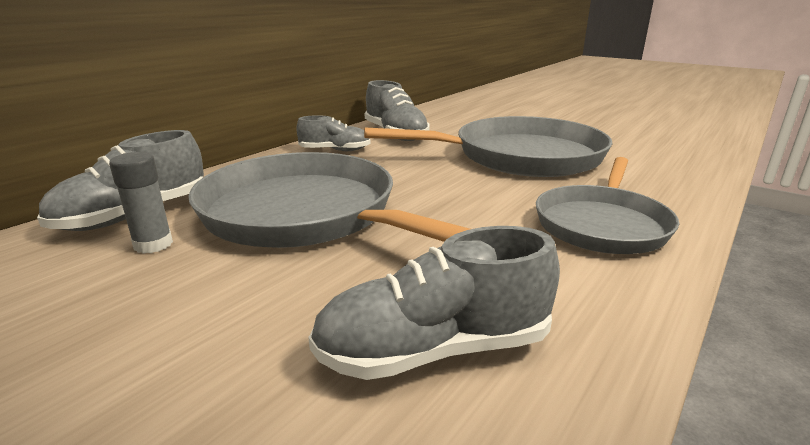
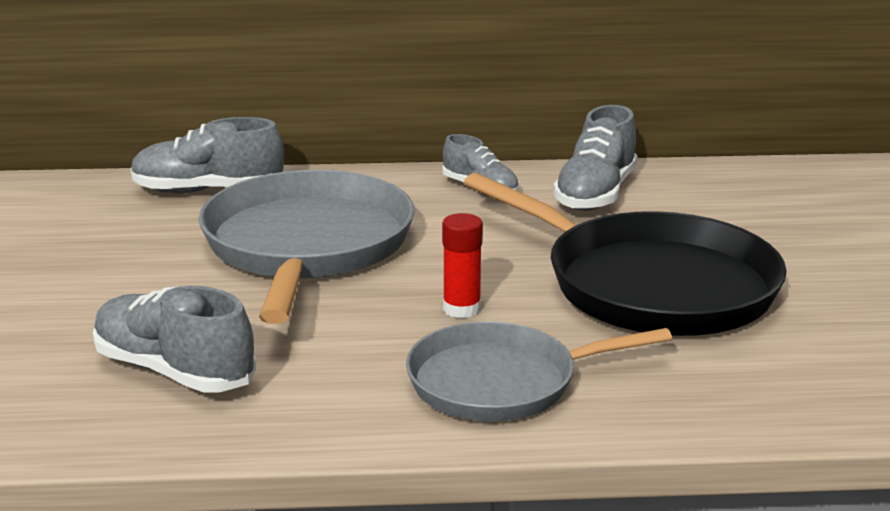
camera: 50 degrees right, 0 degrees up
(153, 244) = (177, 222): grey glue stick -> none
(483, 202) = (461, 309): none -> red glue stick
(520, 156) = (651, 285): grey pan -> black pan

